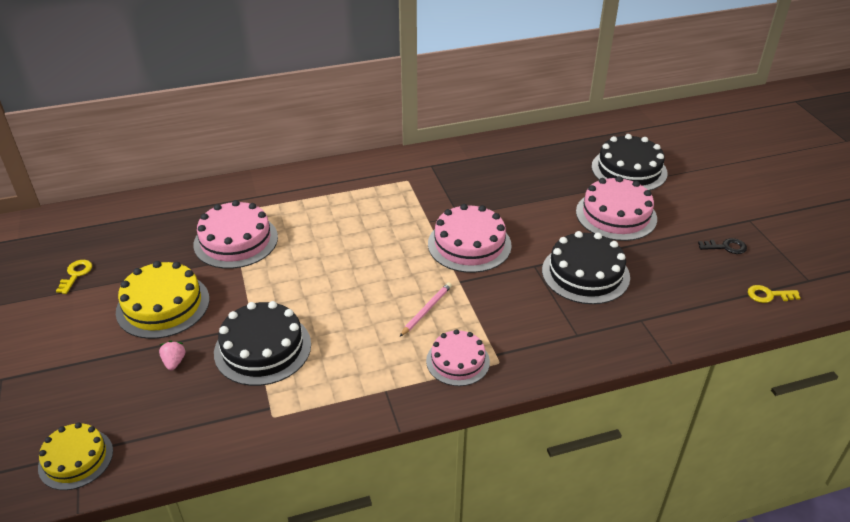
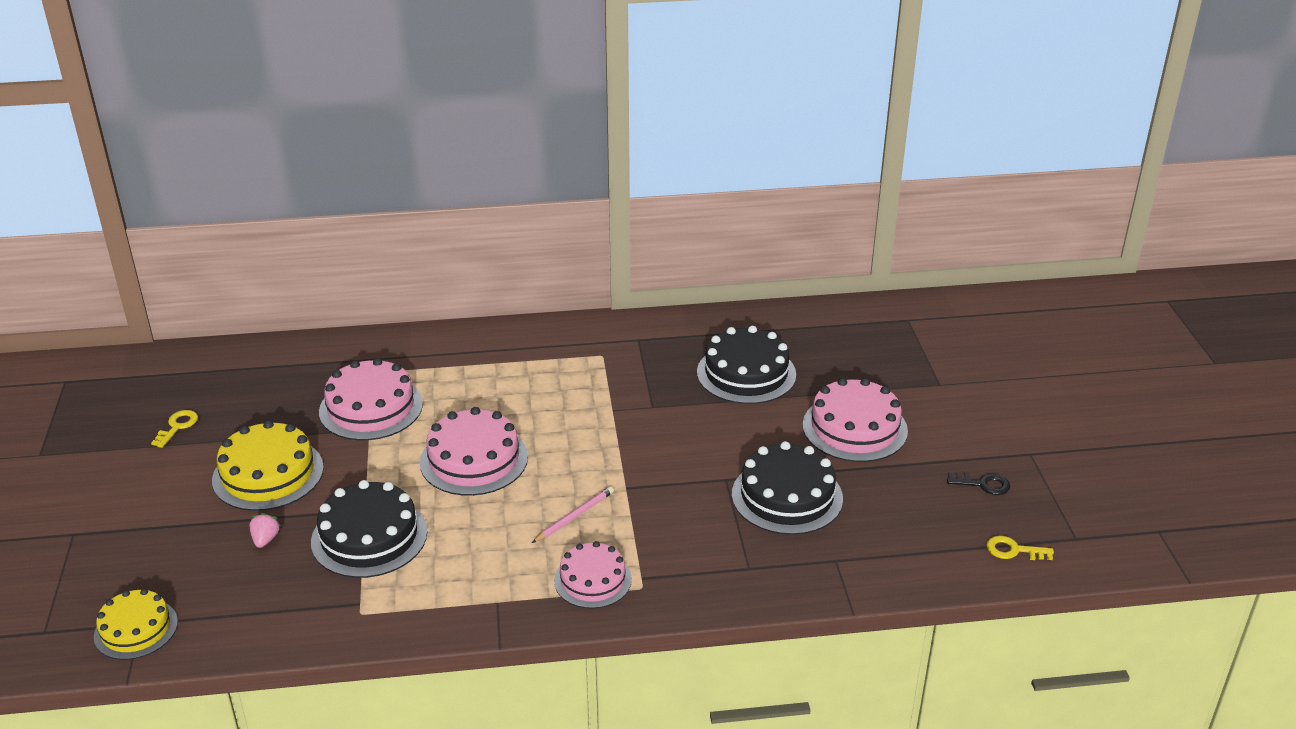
camera: 10 degrees right, 5 degrees down
(469, 244) = (653, 444): pink cake -> pink cake (474, 459)
(629, 170) = (895, 371): black cake -> black cake (746, 373)

